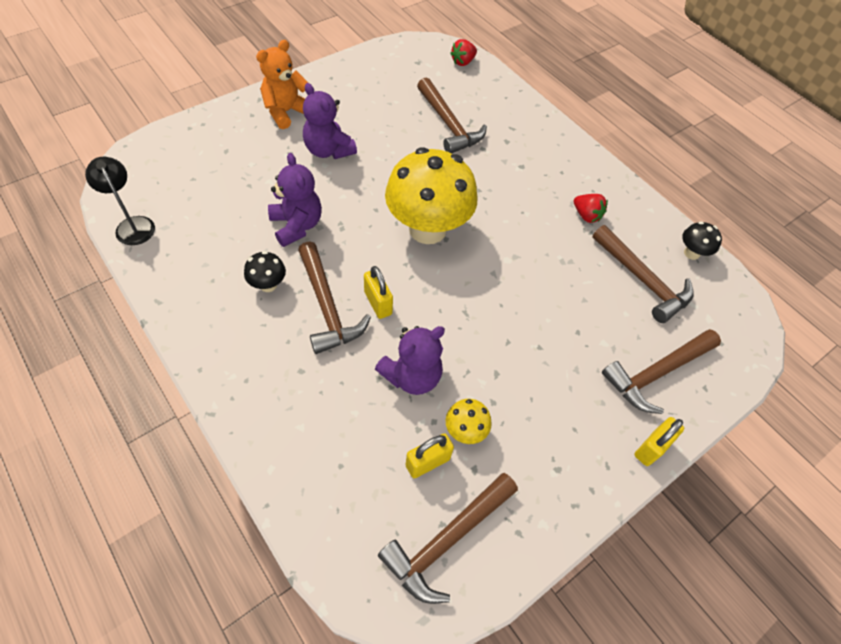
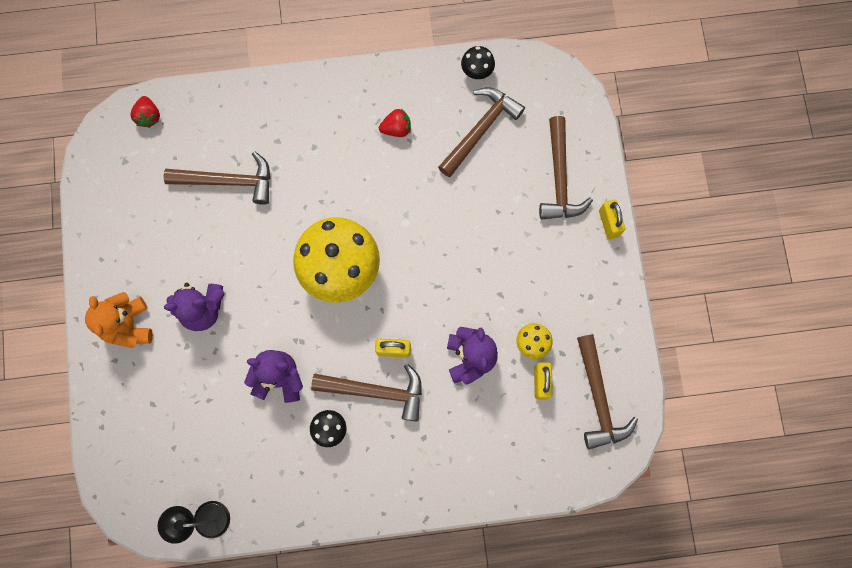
camera: 55 degrees left, 20 degrees up
(643, 280) = (481, 129): brown hammer -> brown hammer turned 45 degrees counterclockwise

